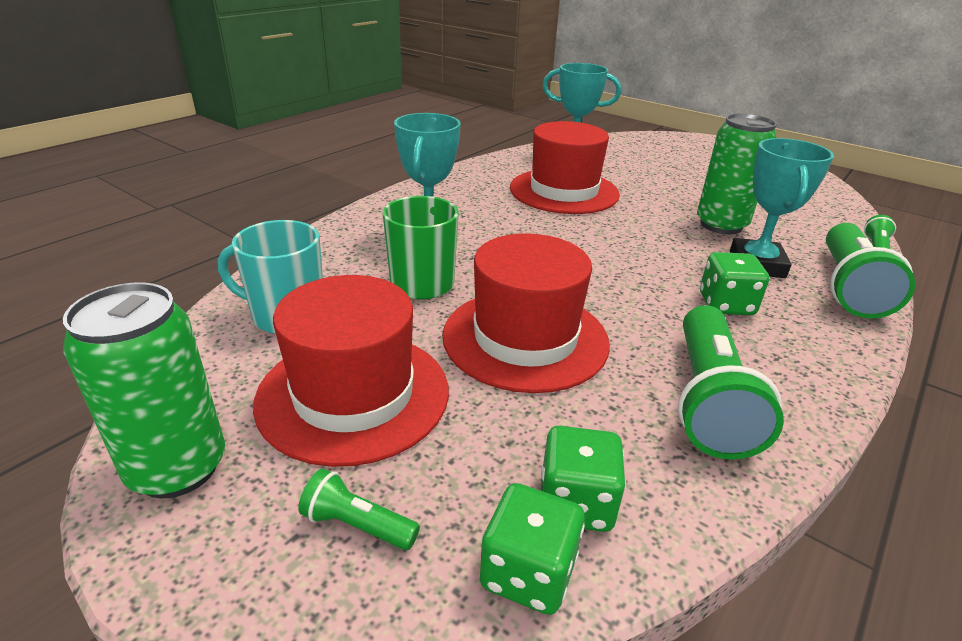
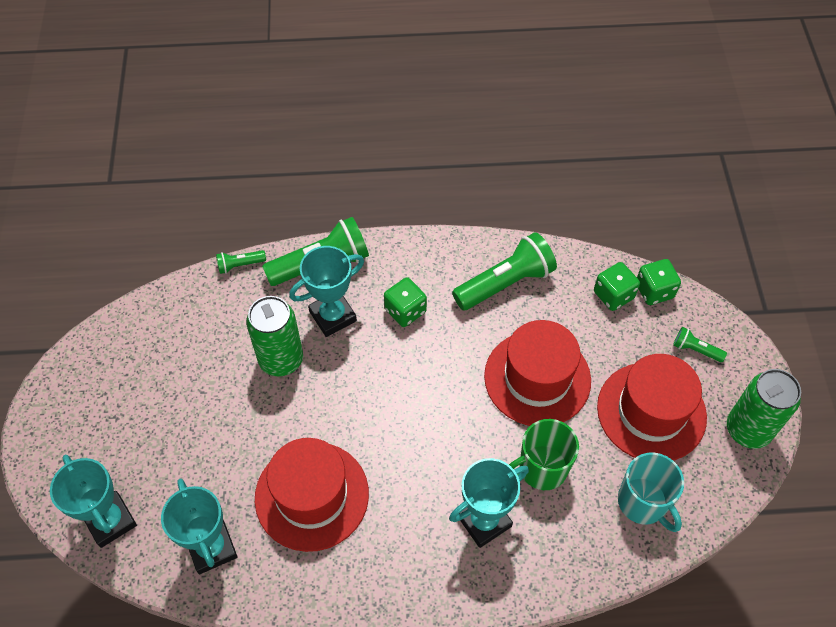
camera: 130 degrees left, 25 degrees up
(357, 525) = (695, 349): green flashlight -> green flashlight turned 135 degrees clockwise
(636, 143) = (110, 521): none -> turquoise trophy

